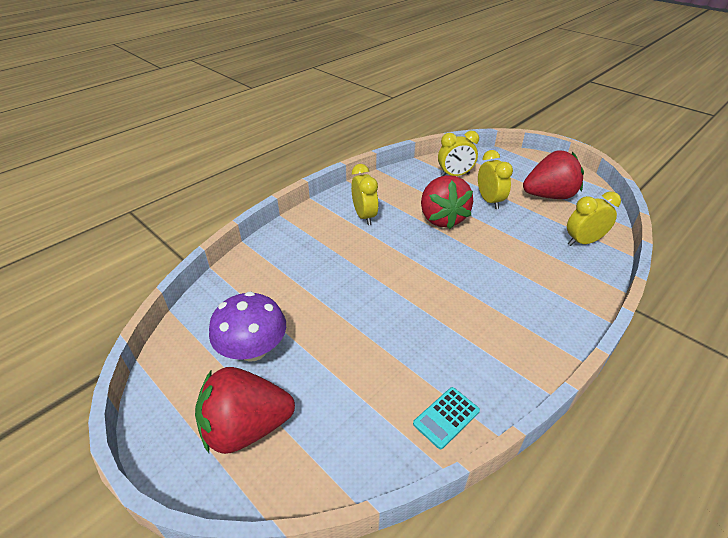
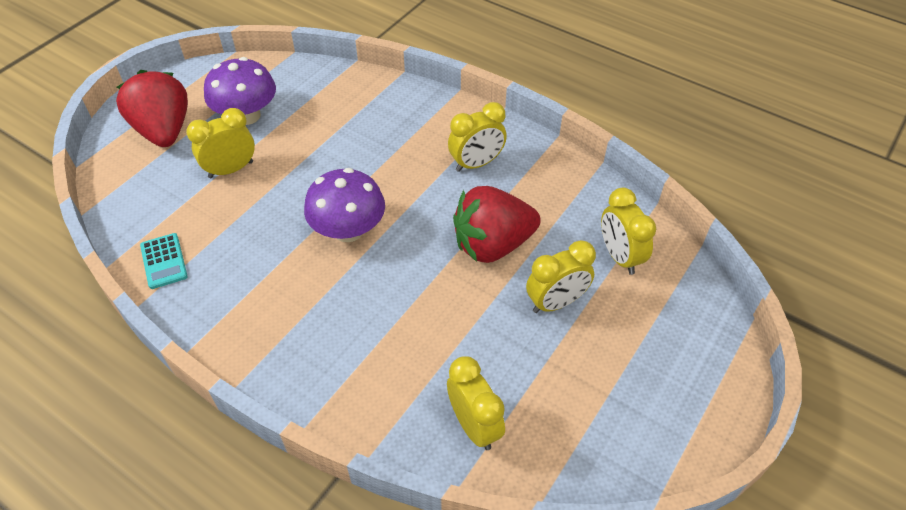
camera: 80 degrees right, 10 degrees up
(330, 363) = (231, 169): none -> yellow clock
(420, 285) = (348, 230): none -> purple mushroom
(446, 417) = (164, 261): turquoise calculator -> turquoise calculator turned 150 degrees counterclockwise
(549, 196) = (599, 390): red strawberry -> none

